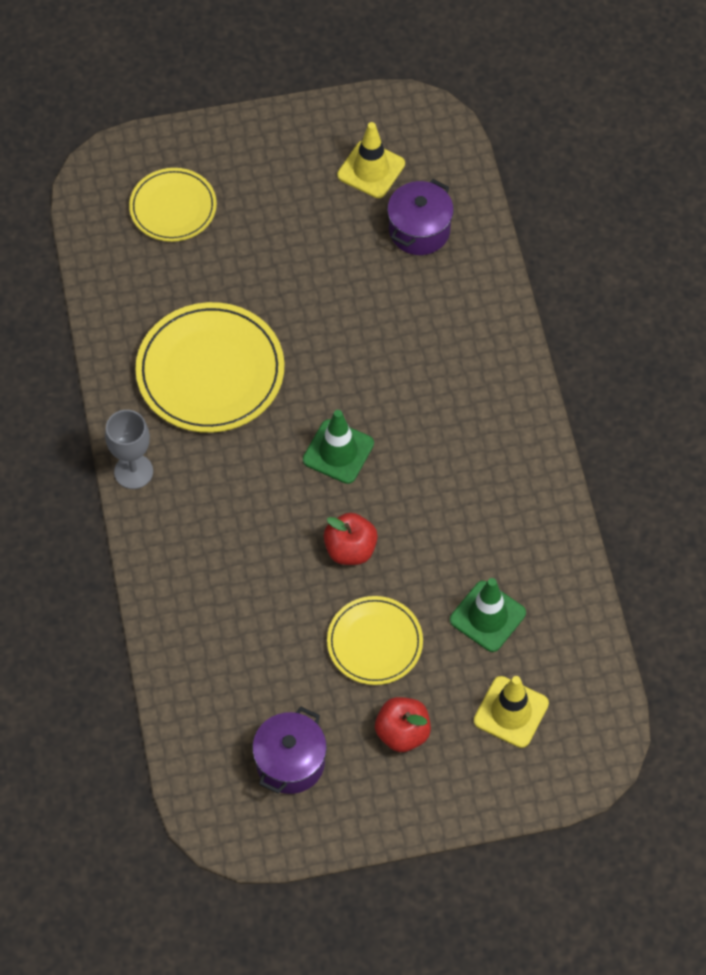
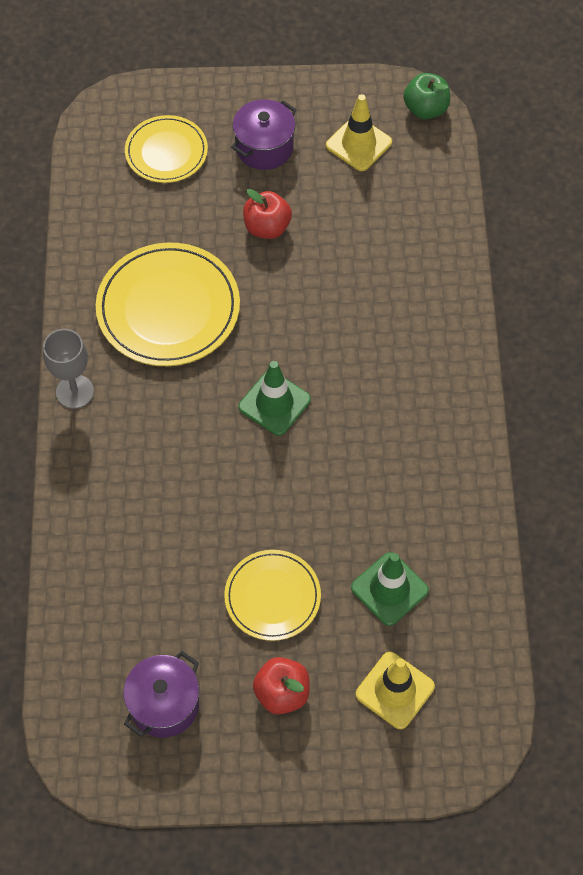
camera: 10 degrees right, 0 degrees up
(350, 549) = (267, 500): red apple -> red apple (267, 227)
(419, 230) = (393, 206): purple pot -> purple pot (264, 147)
(433, 122) = (425, 109): none -> green apple

